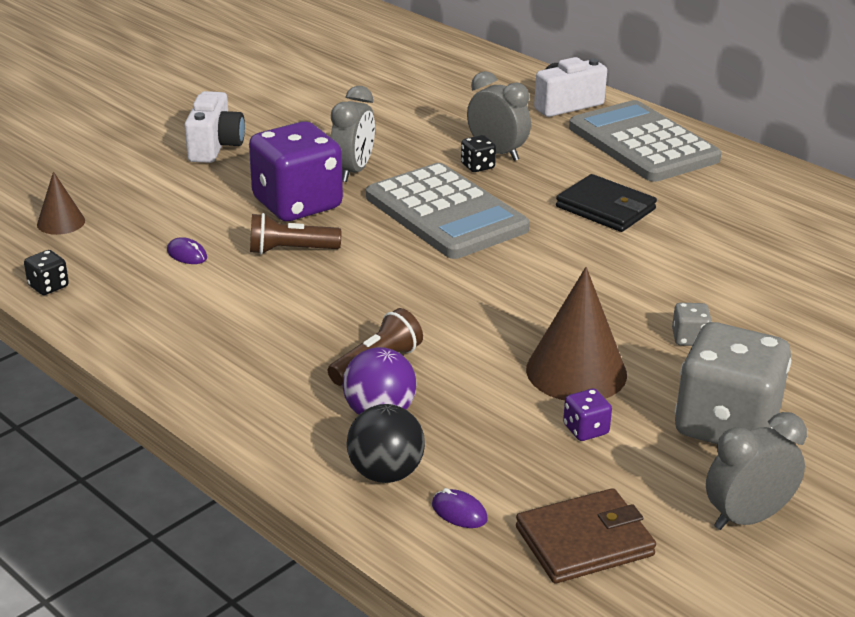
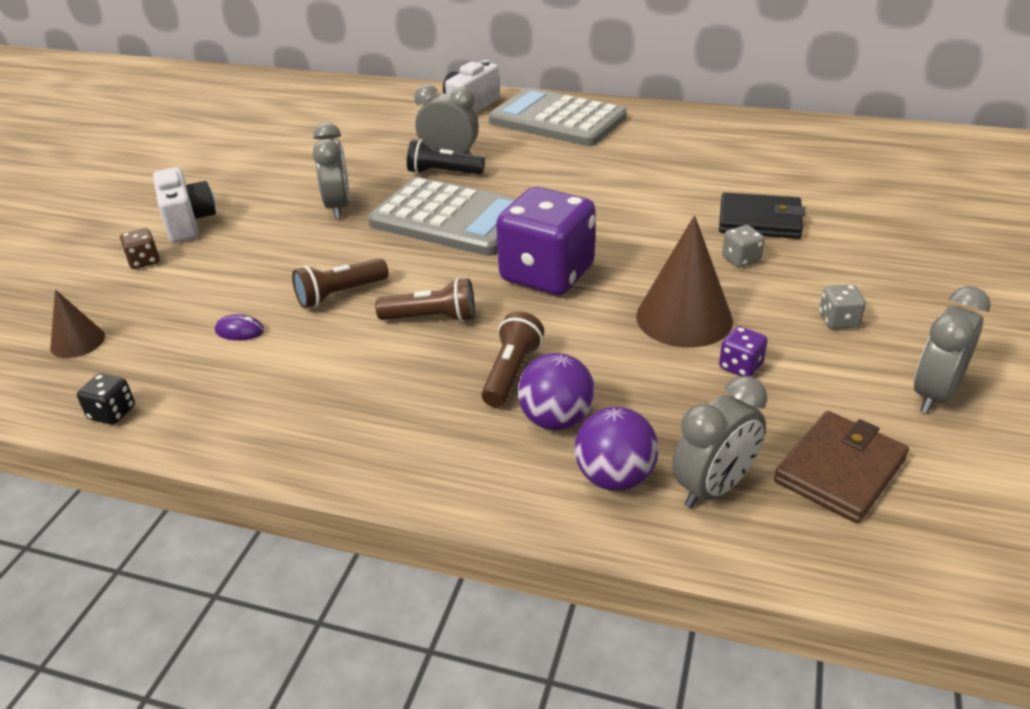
camera: 25 degrees left, 5 degrees up
(155, 171) = (144, 261): none -> brown dice
(297, 204) = (311, 251): purple dice -> purple dice (547, 274)
(350, 296) = (432, 318): none -> brown flashlight
(385, 473) = (614, 477): black ball -> purple ball
(459, 512) = (713, 488): purple mouse -> grey clock
(477, 166) = (443, 173): black dice -> black flashlight
(605, 208) = (576, 176): black wallet -> black wallet (759, 221)
(726, 425) = (838, 320): grey dice -> grey dice, size x0.40

